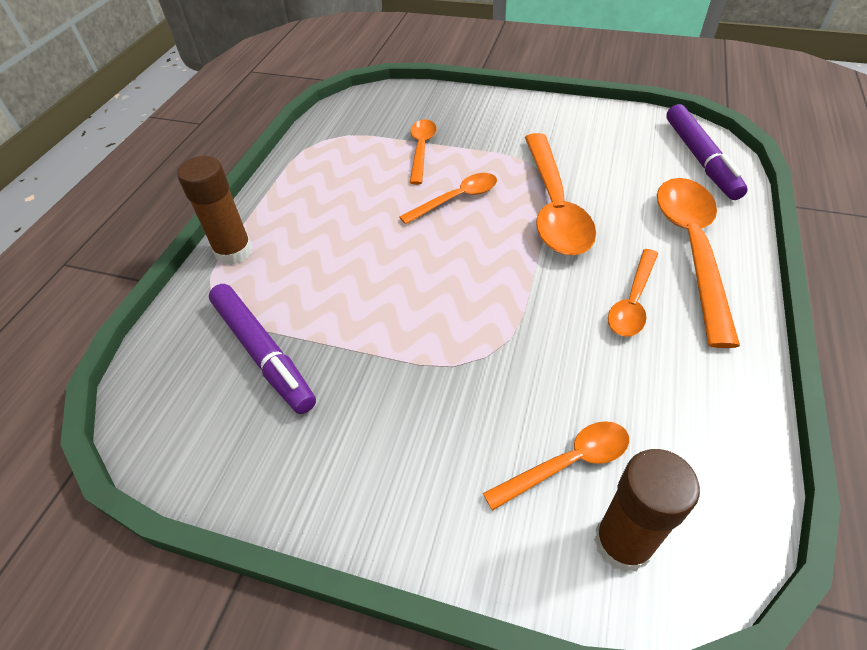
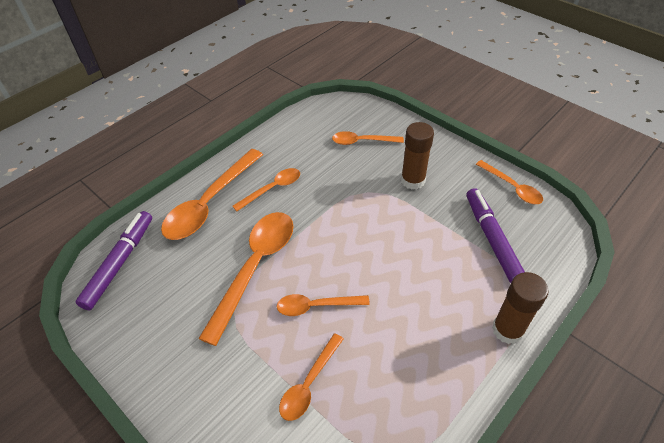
camera: 155 degrees left, 0 degrees up
(233, 470) = (512, 187): none -> orange spoon
(622, 543) = (361, 116): brown glue stick -> brown glue stick (413, 180)

